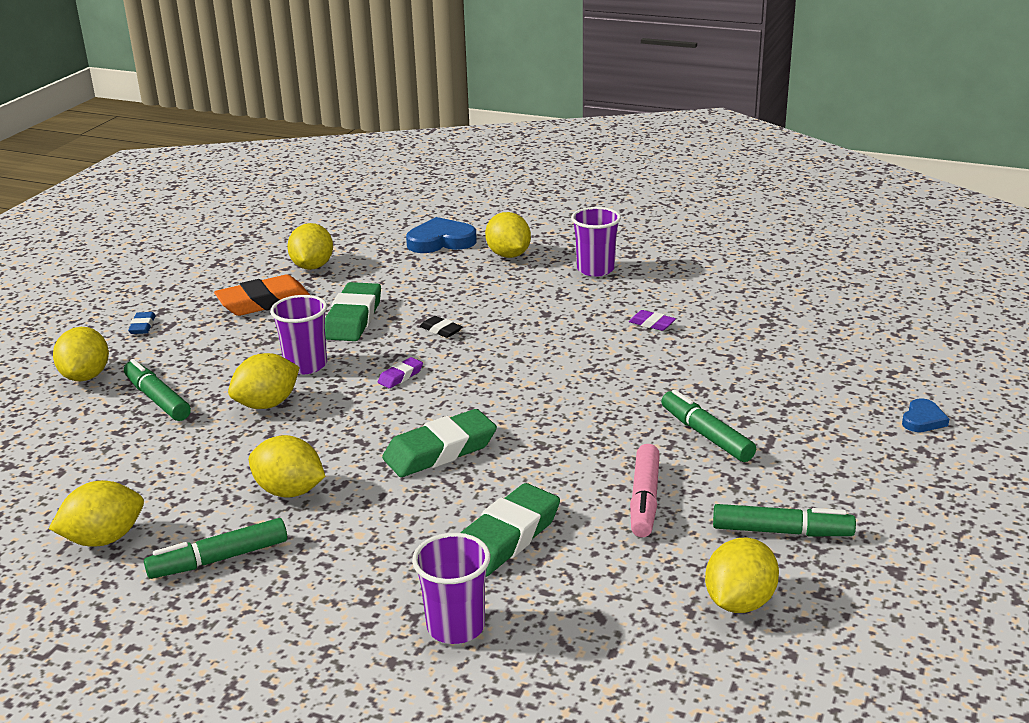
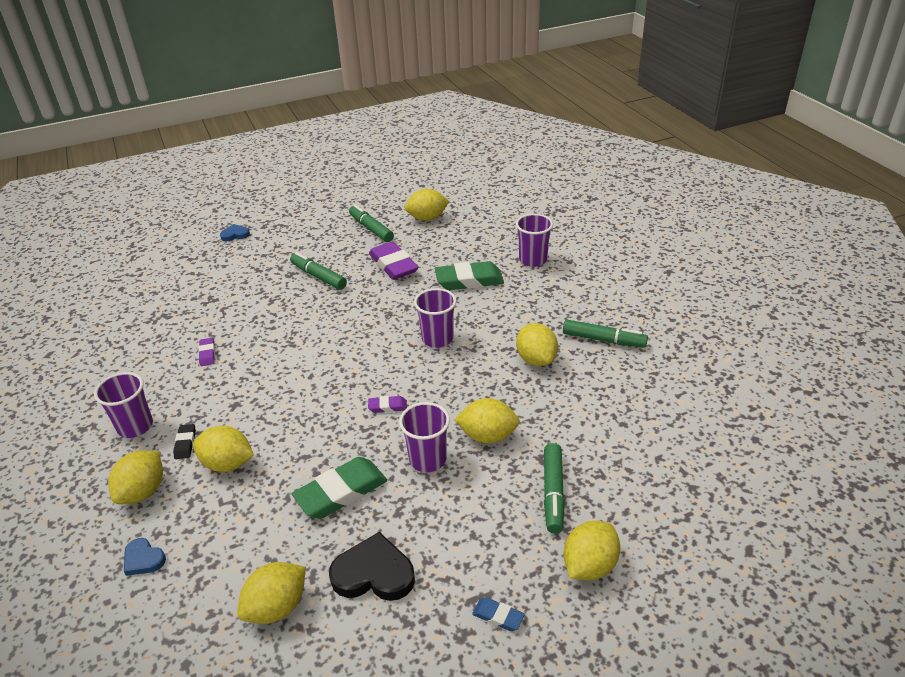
camera: 135 degrees left, 10 degrees up
(104, 539) = (656, 385): yellow lemon -> yellow lemon (227, 464)
(142, 326) = (498, 616): blue eraser -> blue eraser turned 75 degrees clockwise
(264, 302) = (373, 573): orange eraser -> black heart
(440, 451) = (437, 339): green eraser -> purple cup
(441, 241) = (143, 559): blue heart -> blue heart, size x0.56
(441, 330) = (310, 434): black eraser -> black eraser (185, 443)
(644, 499) = (393, 265): pink marker -> purple eraser
(706, 435) = (318, 276): green marker -> green marker turned 120 degrees clockwise

